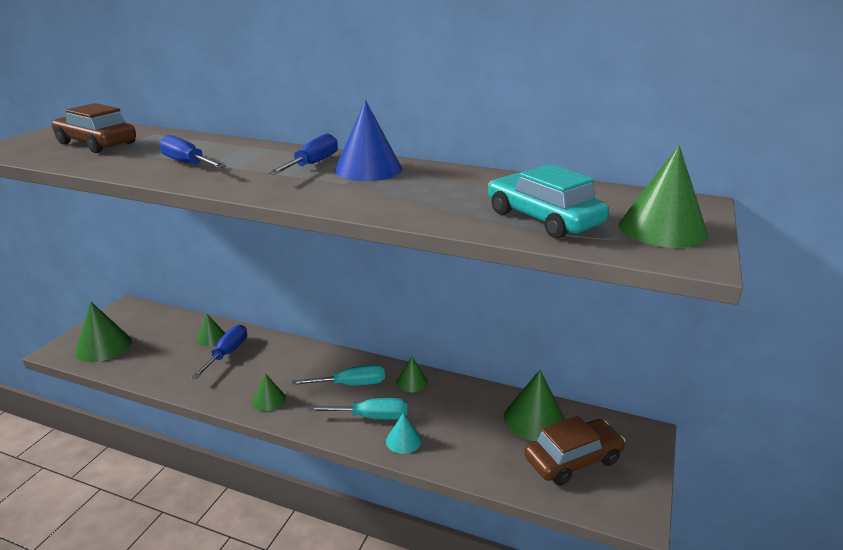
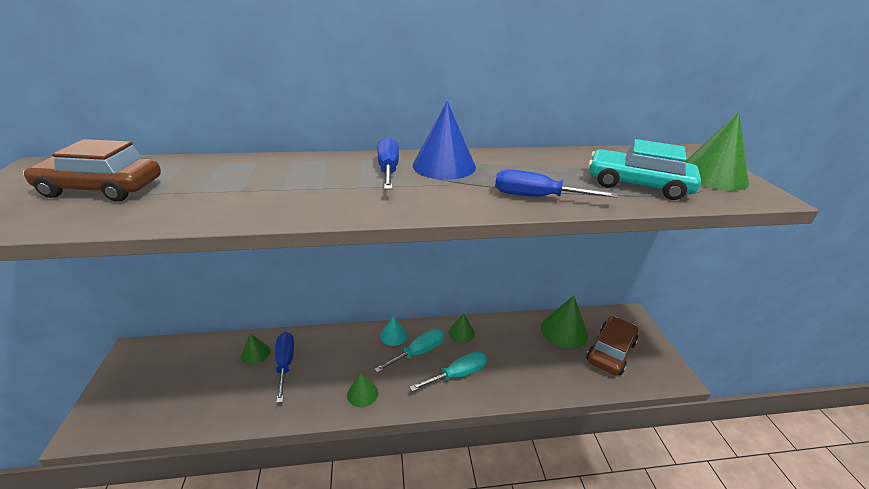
camera: 30 degrees left, 5 degrees up
(103, 346) = (139, 405): green cone -> none
(187, 163) = (258, 193): blue screwdriver -> blue screwdriver (537, 197)
(403, 440) = (497, 384): turquoise cone -> turquoise cone (393, 335)

